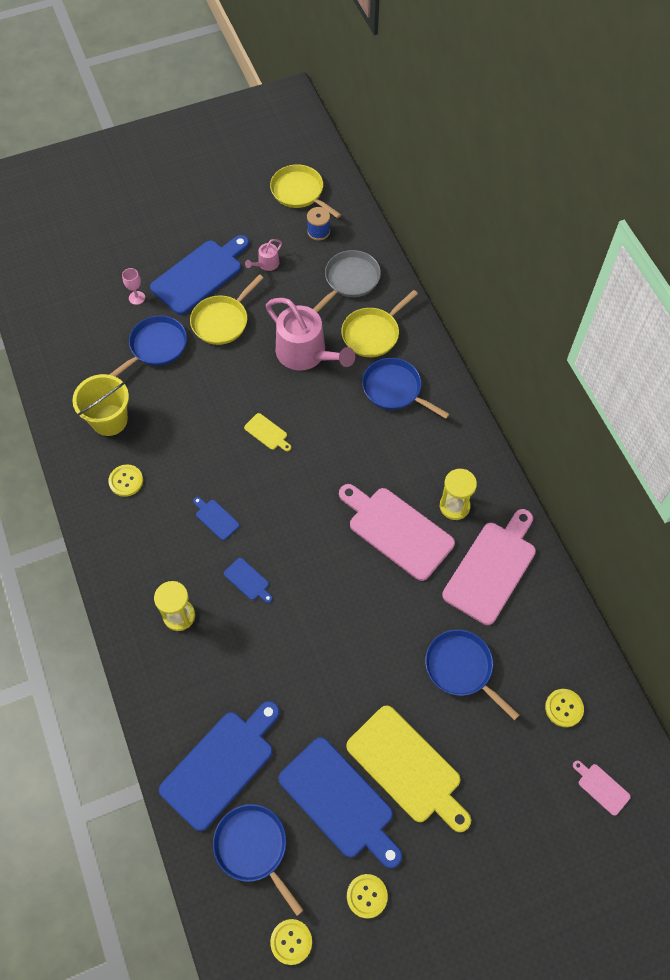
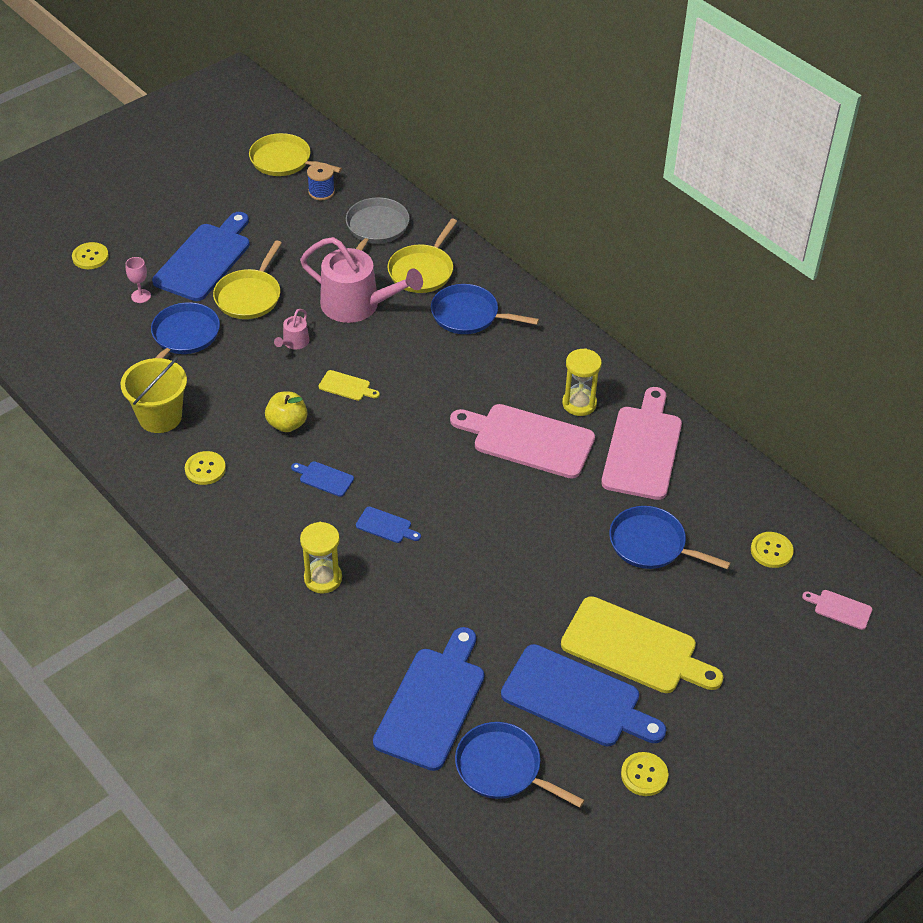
camera: 20 degrees left, 15 degrees down
(206, 456) = (287, 424): none -> yellow apple
(266, 264) = (276, 233): pink watering can -> pink watering can (294, 342)
(291, 942) = (582, 841): yellow button -> yellow button (90, 257)

